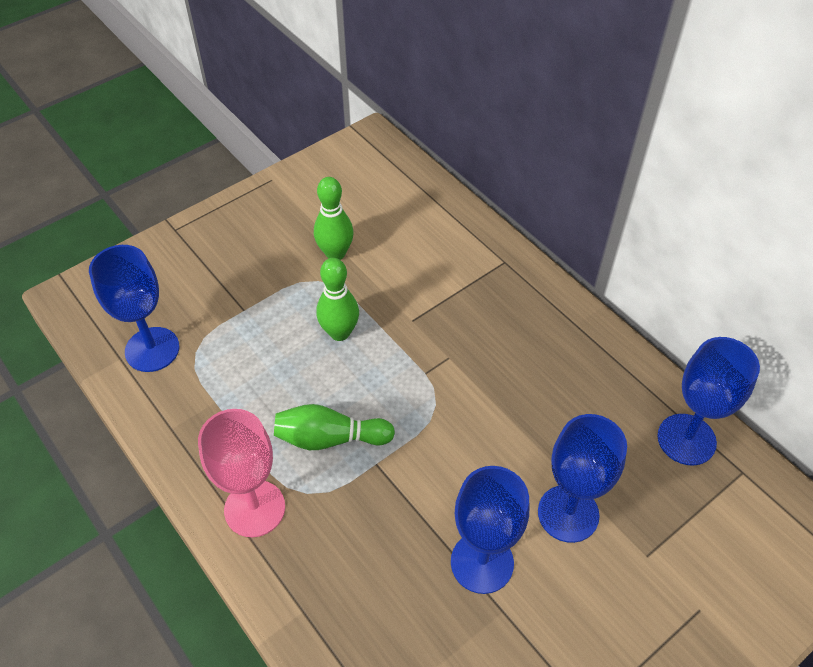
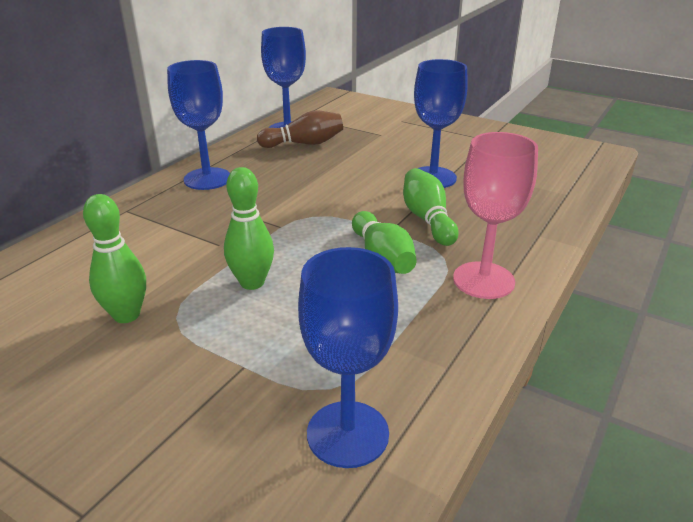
camera: 110 degrees left, 20 degrees down
(383, 509) = (427, 219): none -> green bowling pin
(568, 513) = (371, 157): blue goblet -> blue goblet (207, 179)
(632, 447) = (304, 144): none -> brown bowling pin

